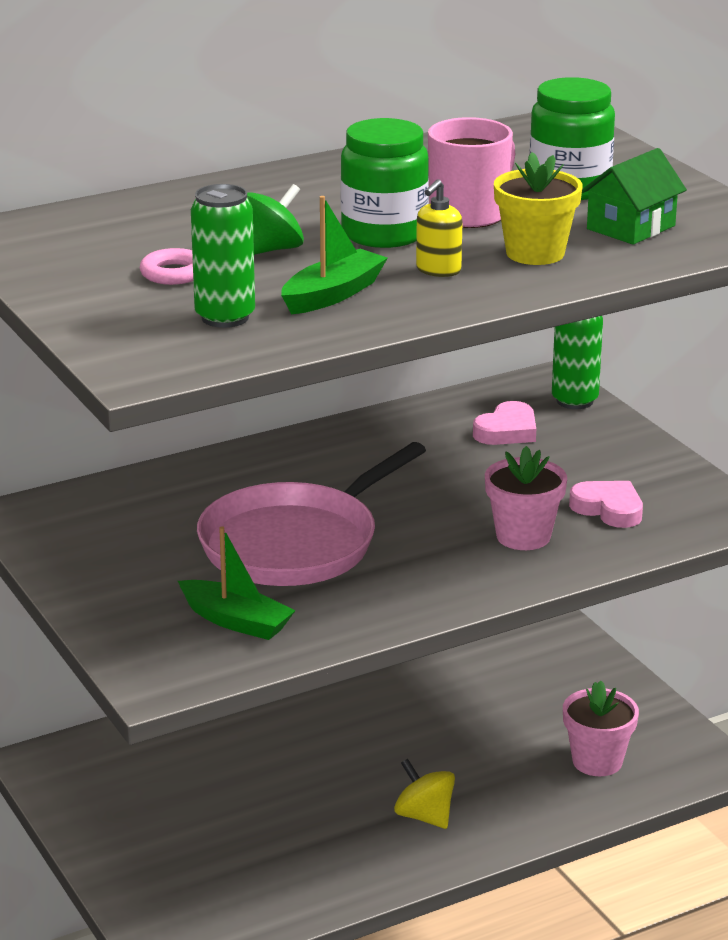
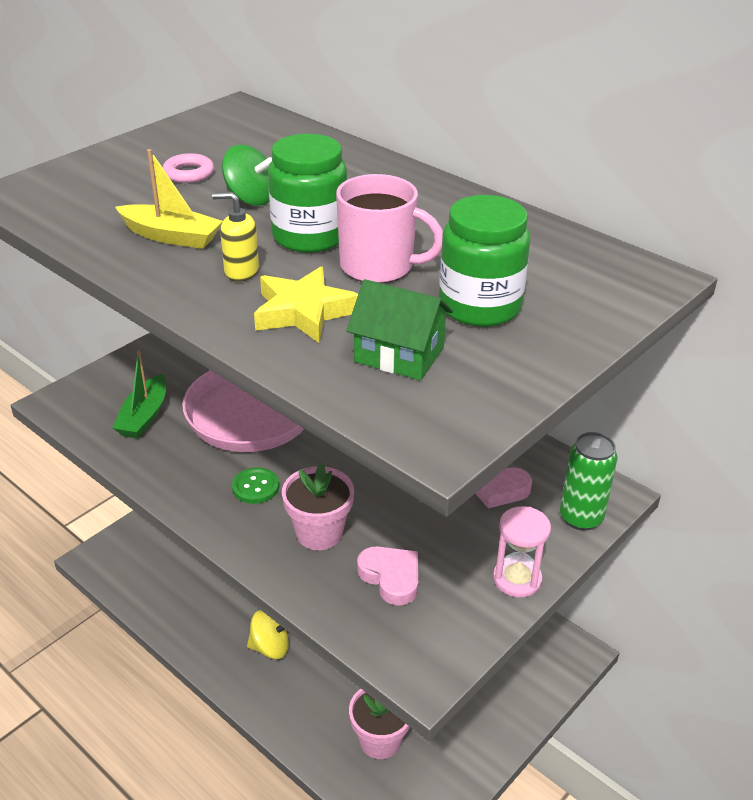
camera: 70 degrees right, 10 degrees up
(225, 317) = (113, 204): green can -> none
(333, 294) = (171, 236): green boat -> yellow boat
(424, 816) = (270, 647): yellow spinning top -> yellow spinning top turned 60 degrees clockwise
(425, 563) = (255, 487): none -> green button
(535, 253) = (303, 312): yellow flower pot -> yellow star
(608, 509) = (391, 577): pink heart -> pink heart turned 60 degrees counterclockwise
(641, 448) = (517, 579): none -> pink hourglass

